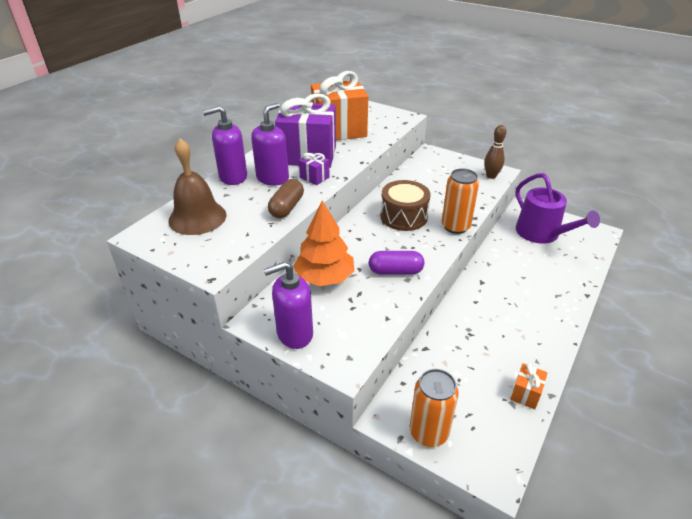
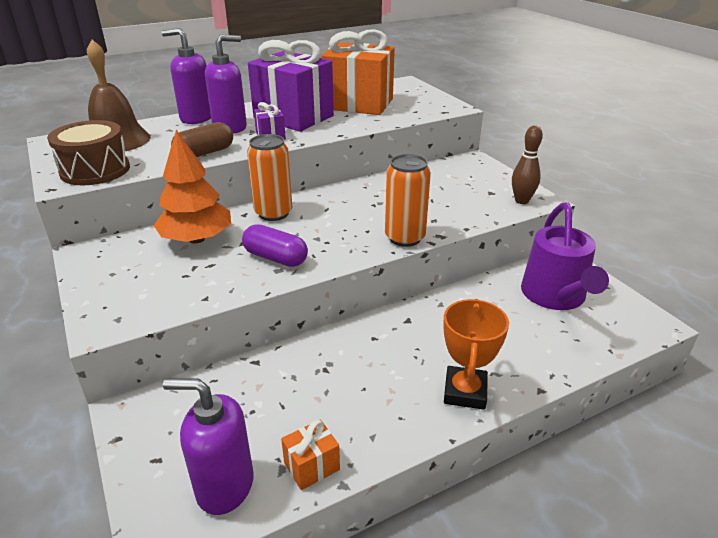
camera: 30 degrees right, 5 degrees down
(294, 334) = (100, 277): purple soap dispenser -> purple soap dispenser (224, 486)
(403, 216) = (356, 210): brown drum -> brown drum (95, 170)
(428, 432) = (150, 449): orange can -> orange can (273, 213)
(554, 313) = (465, 392): none -> orange trophy

